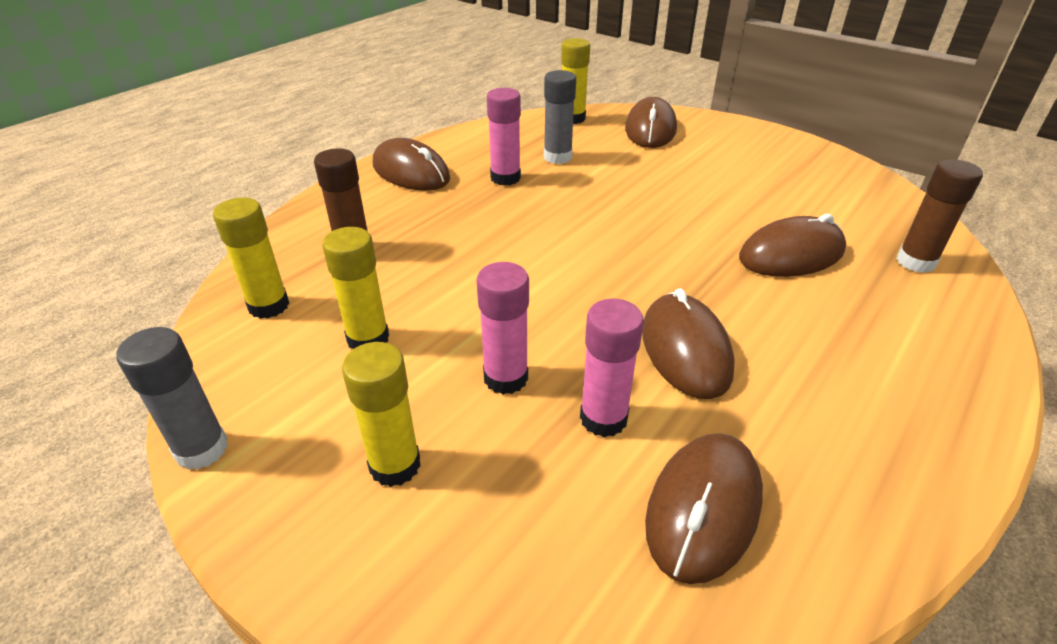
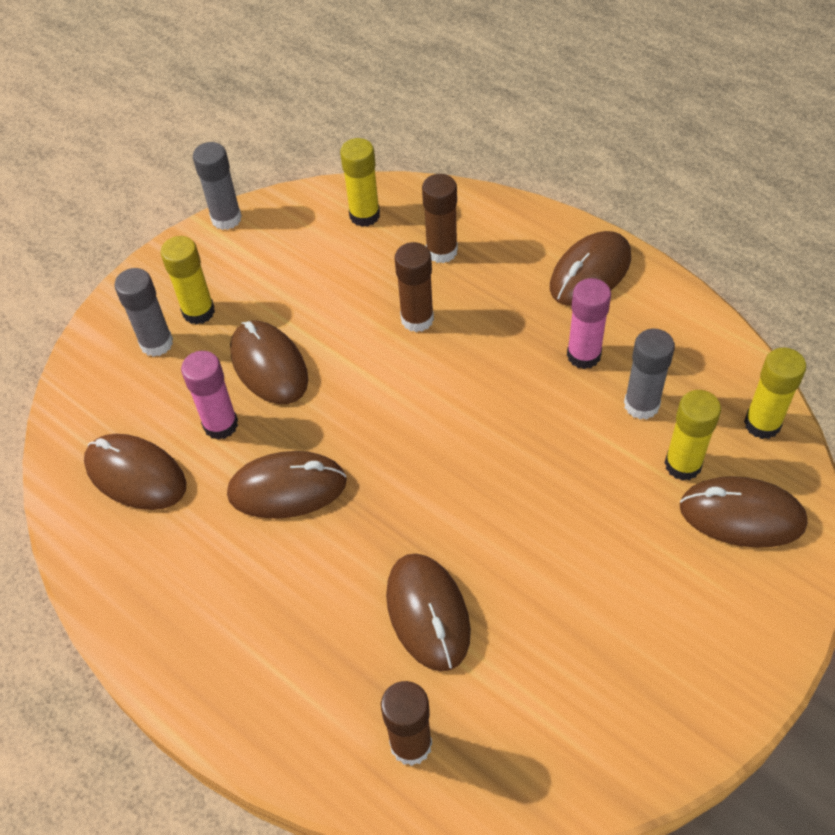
camera: 95 degrees right, 15 degrees up
(368, 339) = (320, 280): yellow glue stick -> yellow glue stick (683, 465)
(448, 264) = (417, 319): none -> brown glue stick
(451, 515) = (156, 343): none -> grey glue stick
(506, 378) = (269, 366): pink glue stick -> brown mouse

